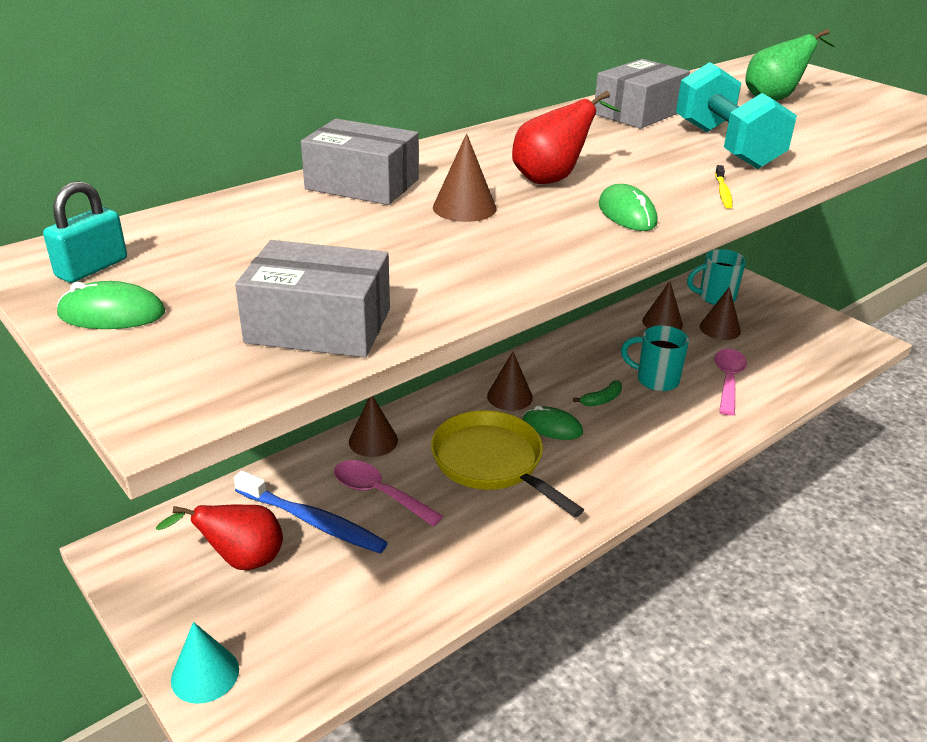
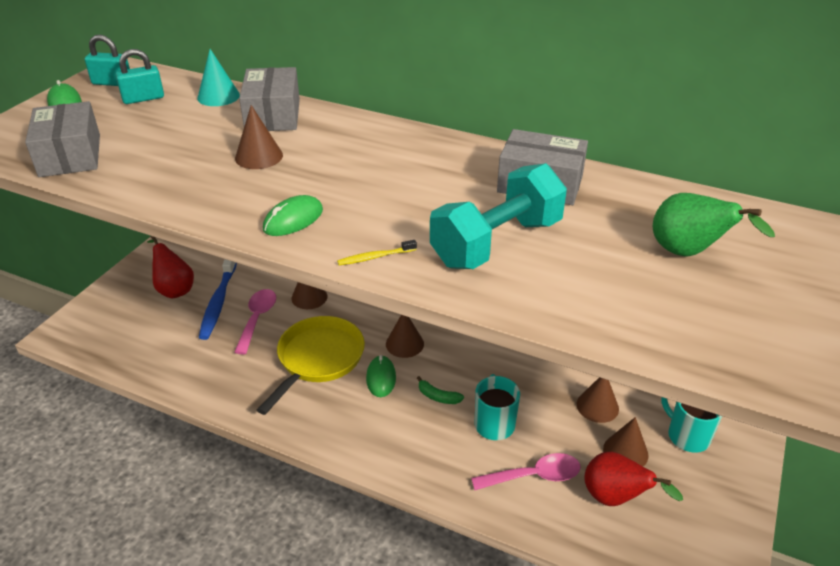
camera: 65 degrees right, 5 degrees up
(191, 252) = (143, 98): none -> turquoise padlock
(205, 674) = (88, 311): turquoise cone -> turquoise cone (218, 96)
(553, 179) = (339, 176): red pear -> red pear (615, 498)

